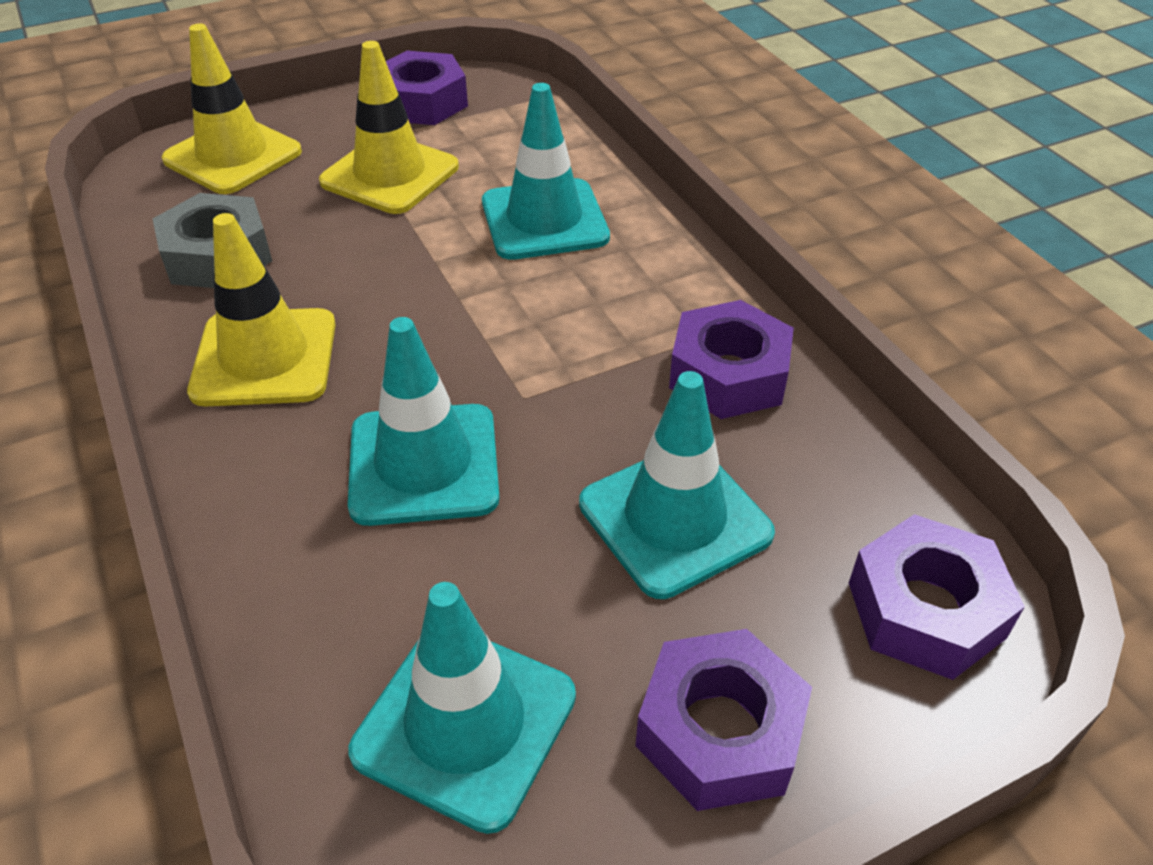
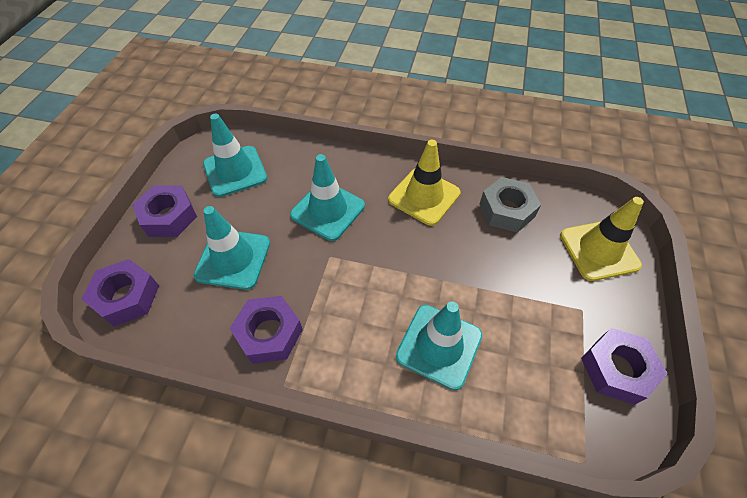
camera: 130 degrees right, 10 degrees up
(390, 174) = (535, 304): yellow traffic cone -> none

